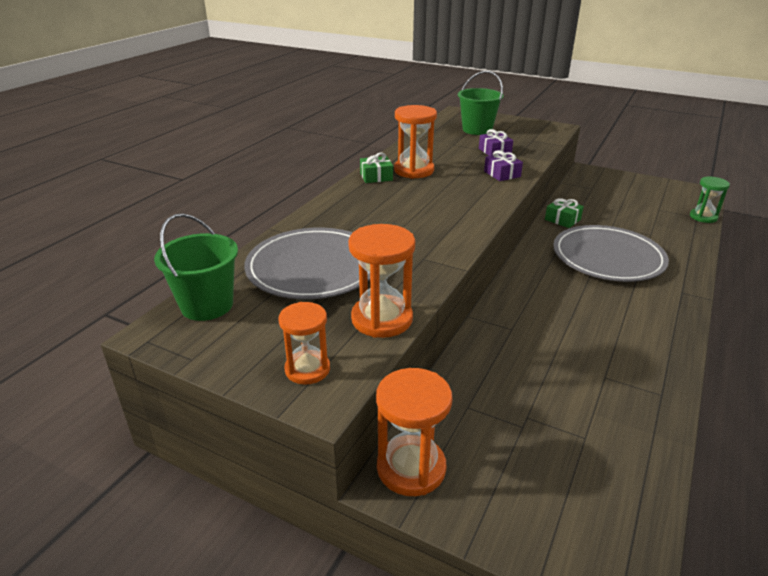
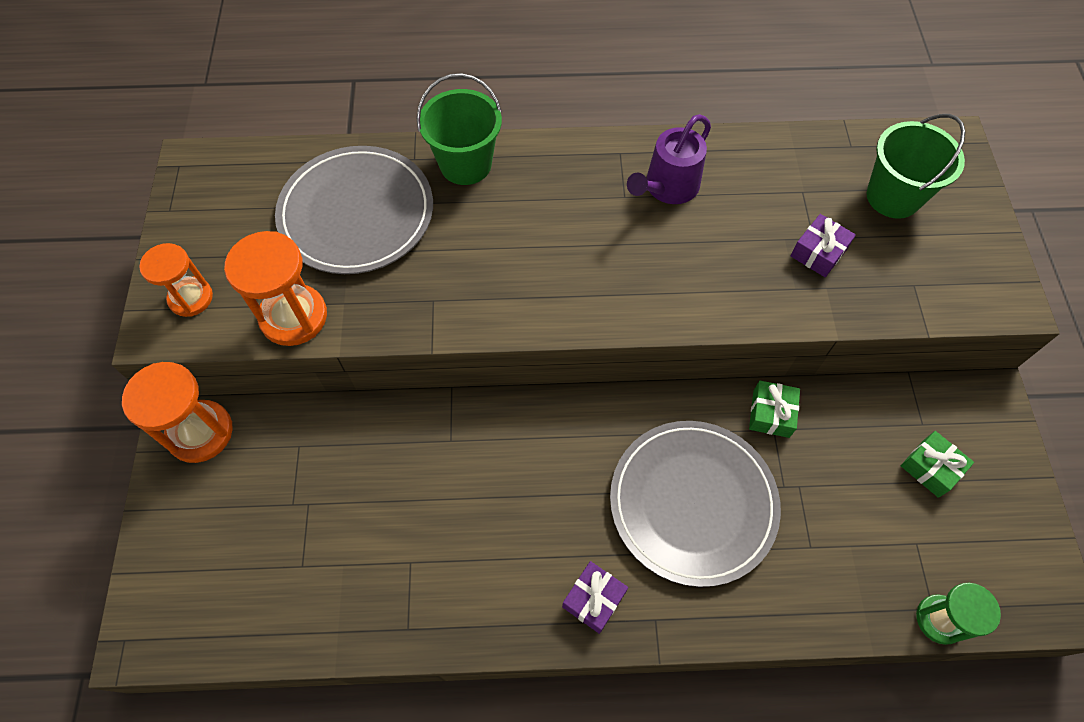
camera: 60 degrees right, 30 degrees up
(207, 305) = (248, 171): green bucket -> green bucket (465, 164)
(376, 177) = (617, 158): green gift -> green gift (931, 468)
(414, 170) = (667, 187): orange hourglass -> purple watering can
(502, 174) = (736, 292): purple gift -> purple gift (594, 599)

